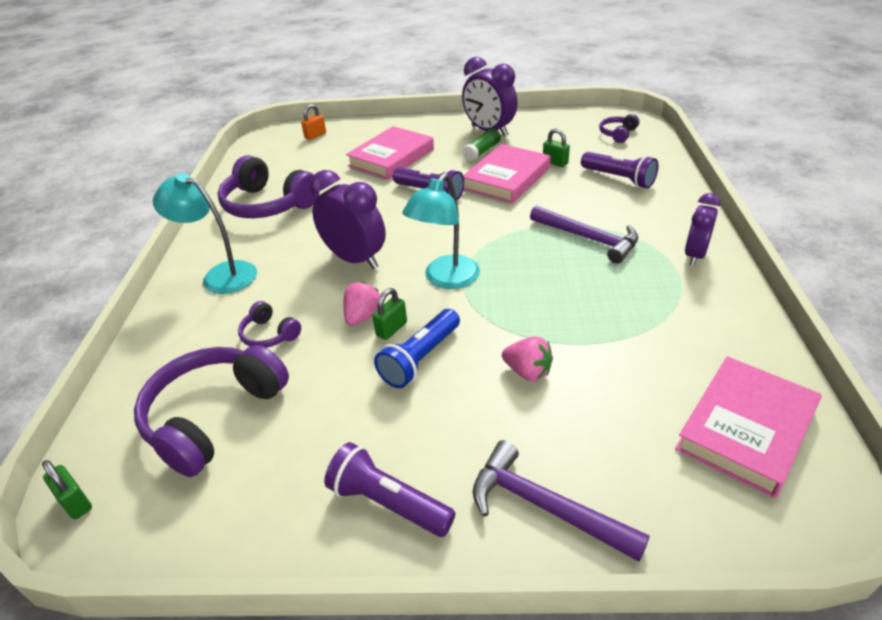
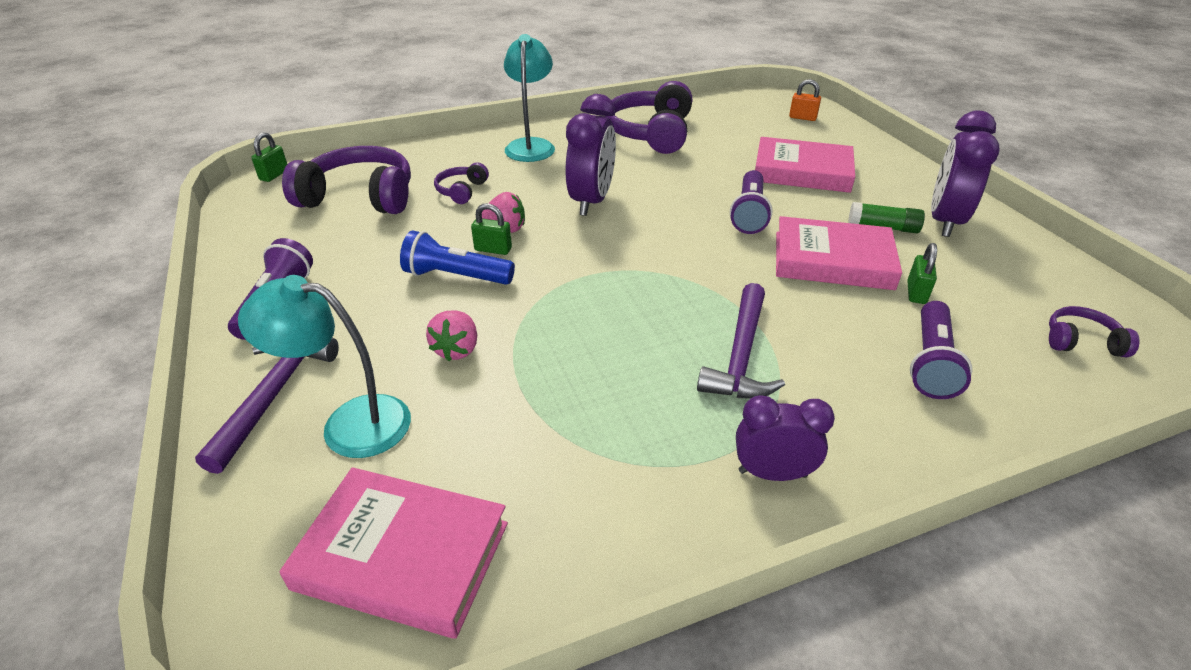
camera: 65 degrees right, 0 degrees up
(445, 279) = (588, 262): turquoise lamp -> turquoise lamp (349, 423)

